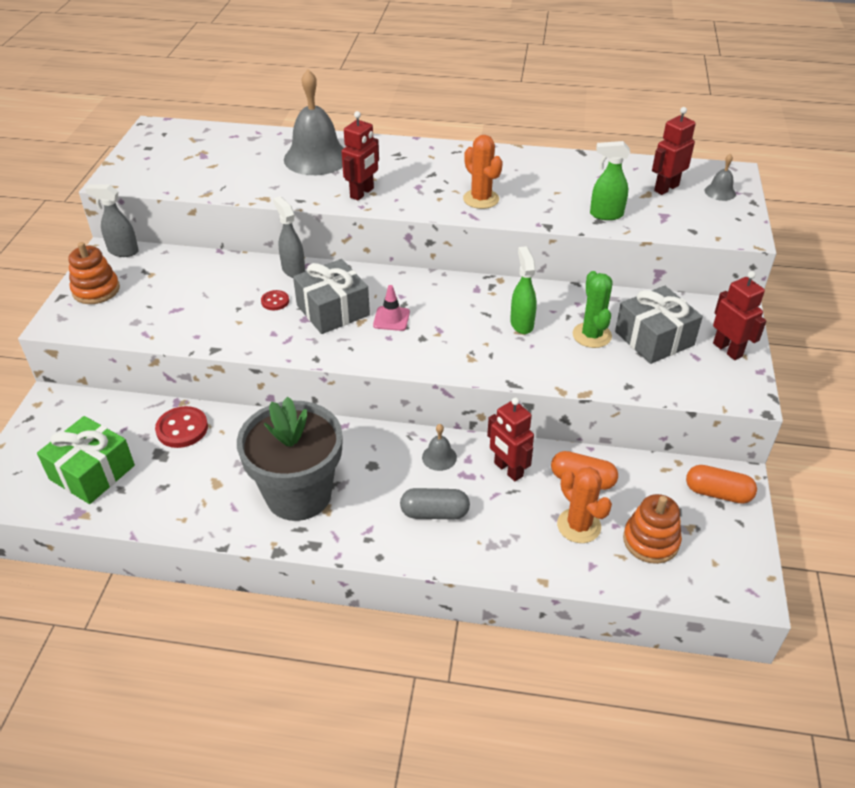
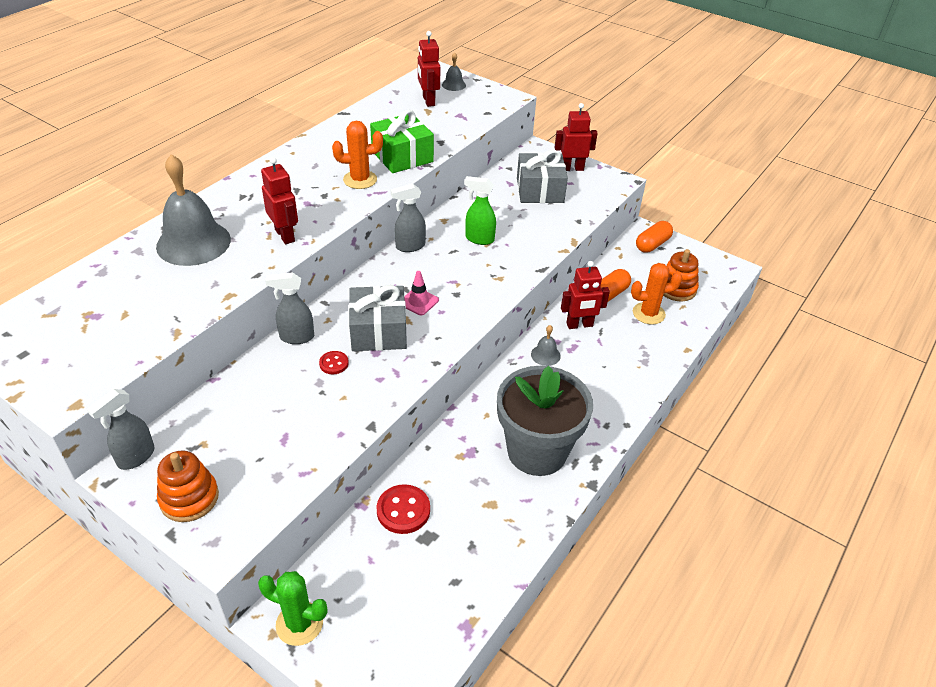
camera: 65 degrees left, 0 degrees up
(92, 472) = (417, 601): green gift -> green gift (402, 156)
(434, 513) = (600, 378): grey capsule -> none
(467, 285) = (410, 246): none -> grey spray bottle
(591, 335) = (516, 214): green cactus -> green cactus (299, 623)
(605, 215) = (436, 136): green spray bottle -> none

